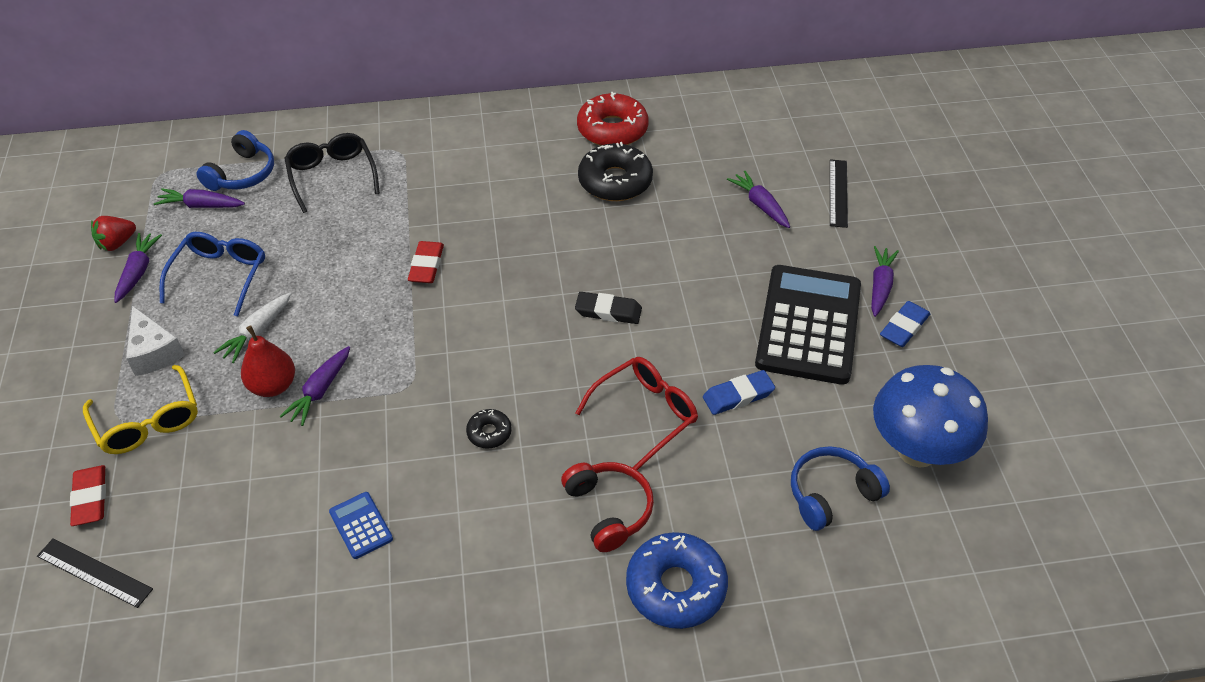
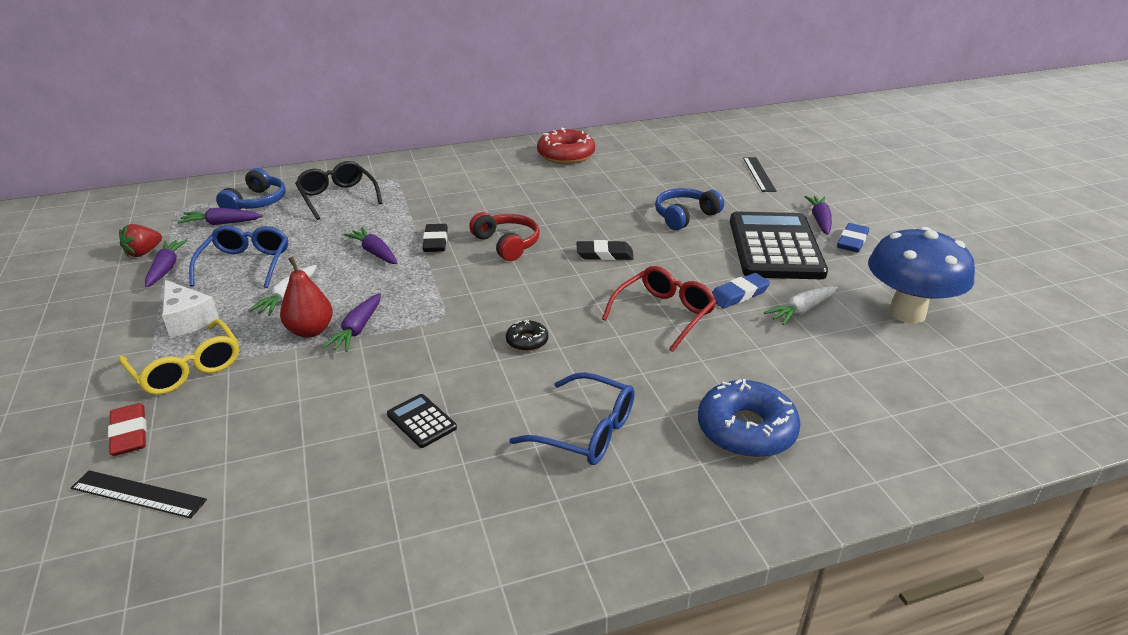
camera: 10 degrees left, 15 degrees down
(361, 525) = (421, 421): blue calculator -> black calculator
(426, 265) = (435, 241): red eraser -> black eraser
(517, 564) = (586, 431): none -> blue glasses
(609, 509) = (659, 381): red headphones -> red headphones (507, 244)
(615, 181) = (579, 182): black donut -> none
(760, 205) = (701, 185): purple carrot -> purple carrot (374, 252)
(798, 430) = (801, 311): none -> white carrot
(831, 494) = (851, 348): blue headphones -> blue headphones (684, 216)

